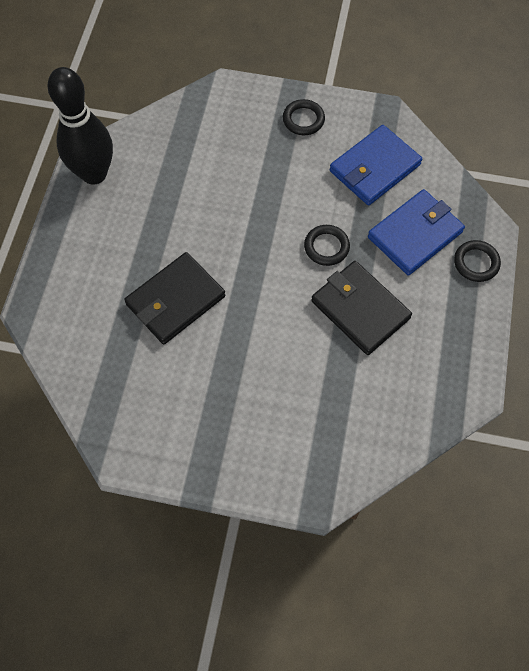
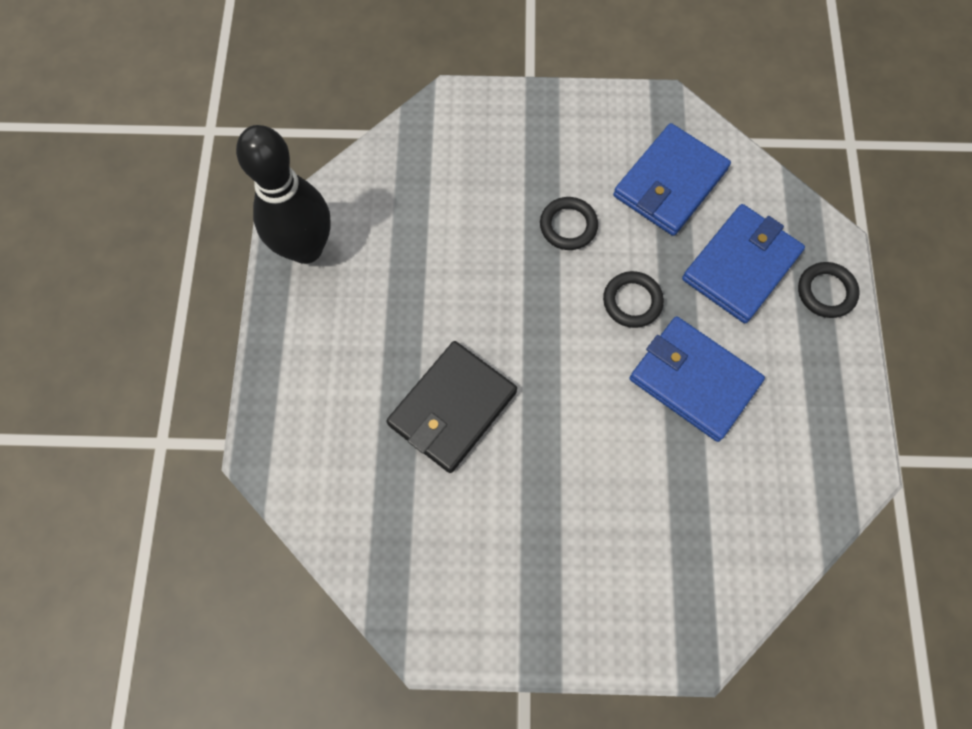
camera: 10 degrees left, 5 degrees up
(303, 120) = (564, 131): black ring -> black ring (568, 226)
(360, 309) = (694, 380): black wallet -> blue wallet

